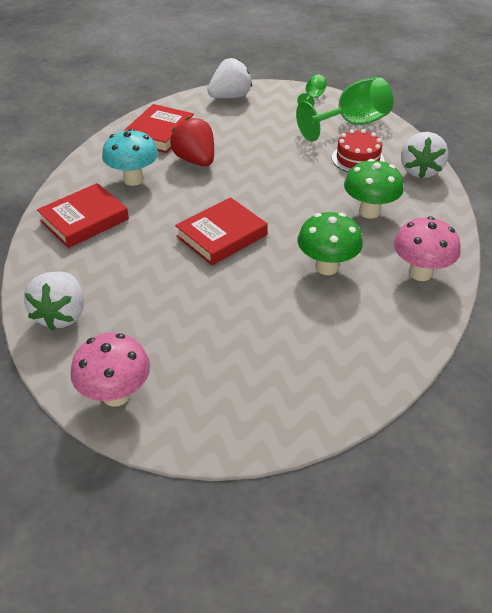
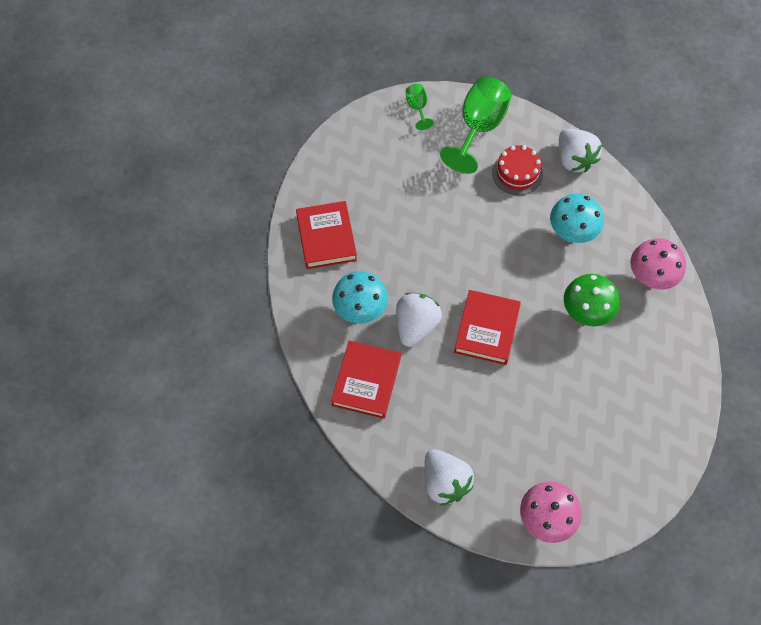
camera: 35 degrees left, 20 degrees up
(195, 160) = (390, 255): red strawberry -> none
(230, 97) = (343, 149): white strawberry -> white strawberry (416, 326)
(369, 212) = (571, 233): green mushroom -> turquoise mushroom

